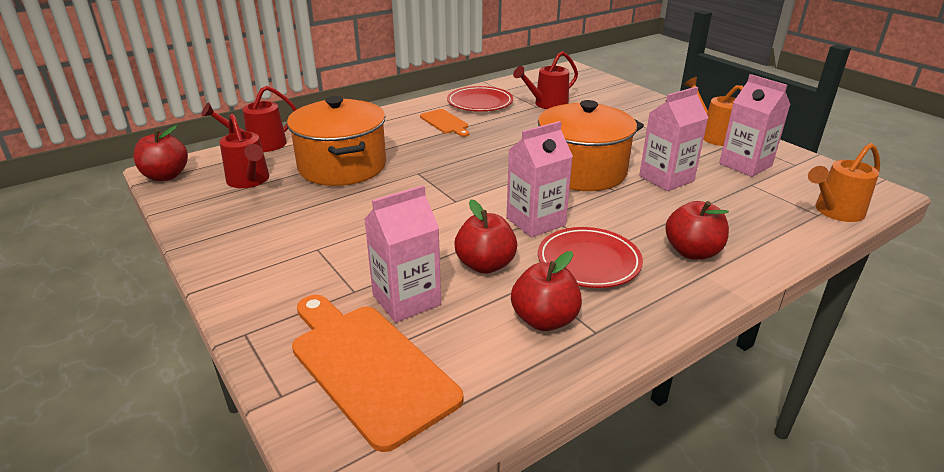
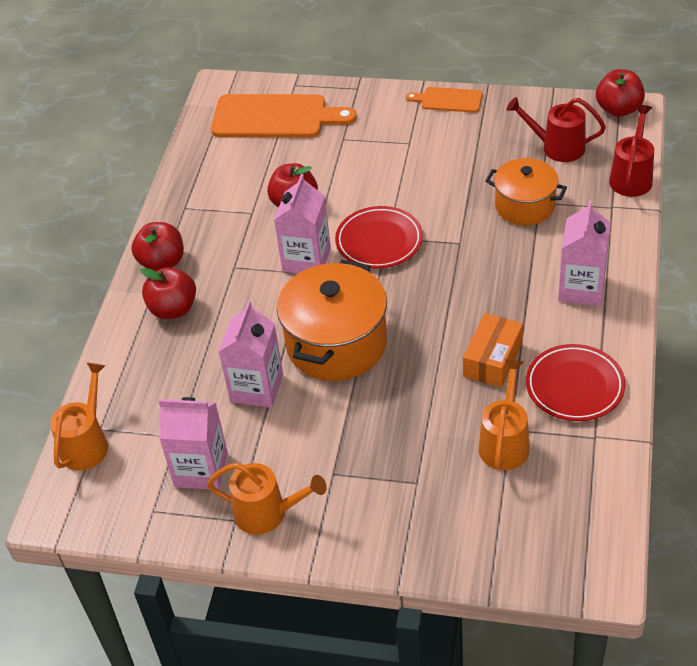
camera: 140 degrees right, 15 degrees up
(342, 166) = (525, 206): orange pot -> orange pot, size x0.64
(406, 300) = (307, 154): pink carton -> pink carton (581, 288)
(445, 123) = (548, 323): orange cutting board -> orange cutting board (448, 100)
(501, 125) = (493, 360): none -> orange box
(544, 320) = (219, 195): red apple -> red apple (162, 262)
(547, 104) = (505, 442): red watering can -> orange watering can
(588, 262) = (234, 251): red plate -> red plate (379, 241)

